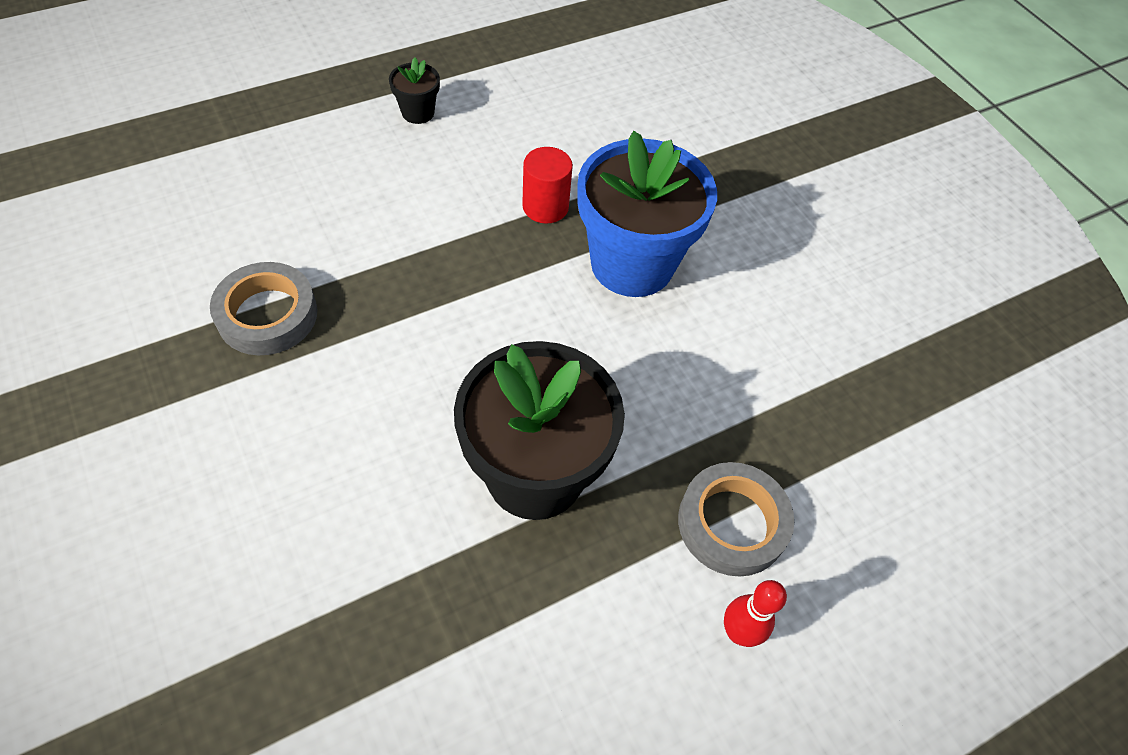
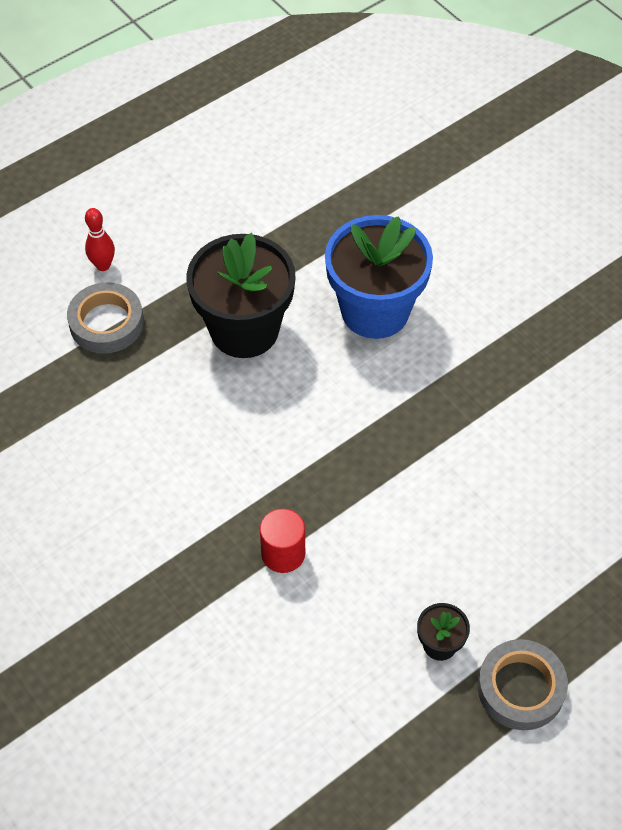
camera: 175 degrees right, 0 degrees up
(267, 315) = (477, 404): grey tape -> grey tape (520, 688)
(632, 264) = (195, 509): blue flower pot -> blue flower pot (375, 311)

